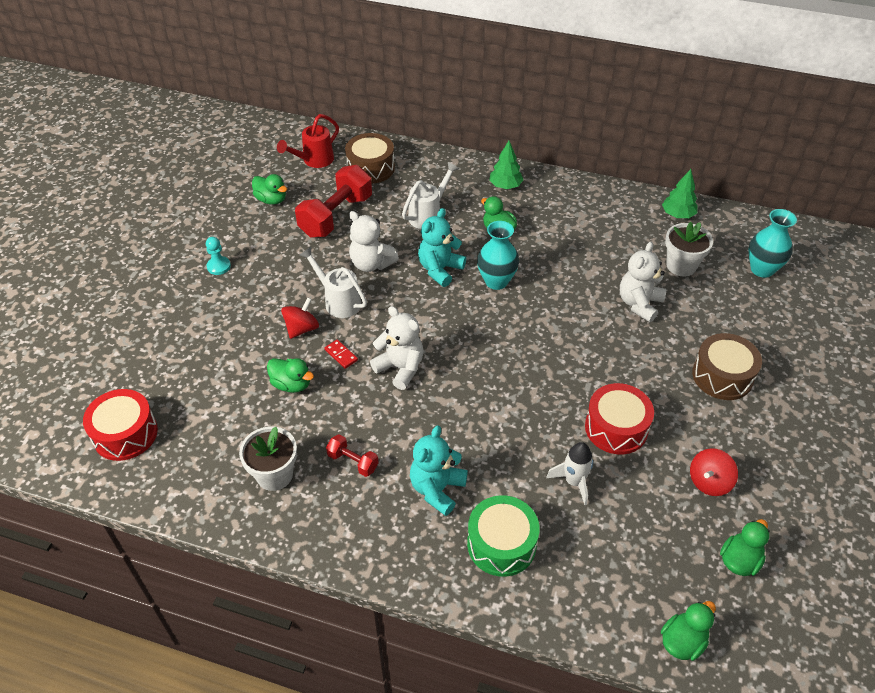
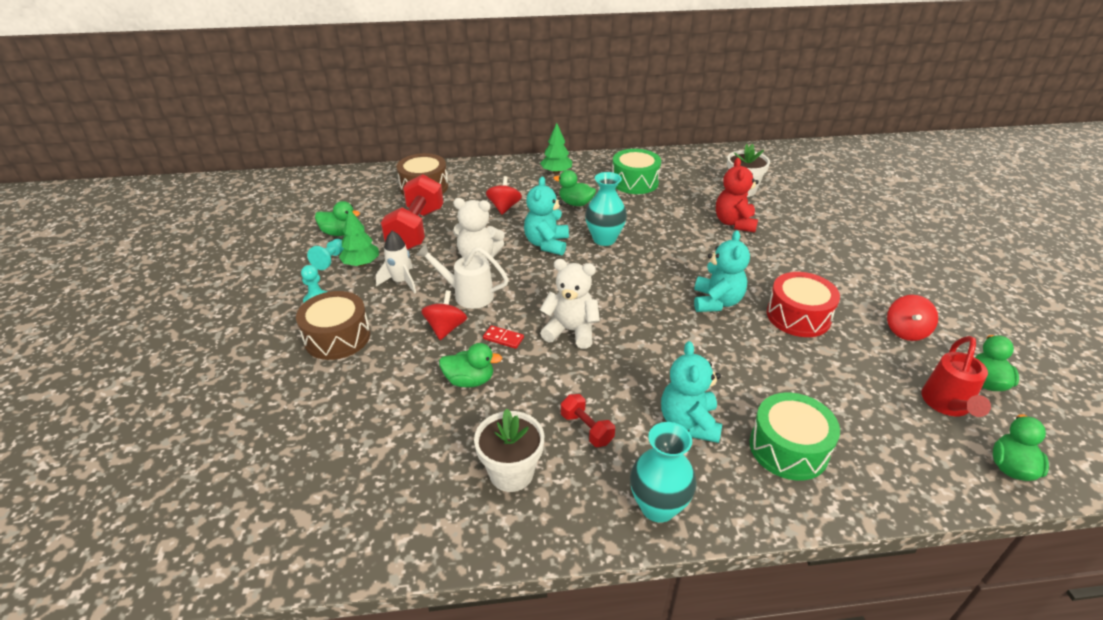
camera: 25 degrees left, 10 degrees down
(125, 434) = (300, 497): red drum -> none
(249, 227) = (330, 260): none -> turquoise pawn
(314, 161) = (364, 194): red watering can -> red watering can (947, 405)
(353, 462) = (586, 429): red dumbbell -> red dumbbell turned 45 degrees clockwise
(428, 215) = (504, 207): white watering can -> red spinning top
(550, 385) = (716, 302): none -> turquoise teddy bear
(574, 481) = (803, 370): white rocket -> white rocket (401, 282)
(575, 221) = (634, 182): none -> green drum
(639, 304) = (734, 223): white teddy bear -> red teddy bear
(677, 215) = (709, 159): green tree -> green tree (361, 263)
(722, 376) = (842, 253): brown drum -> brown drum (337, 337)
(762, 269) = (801, 177): turquoise vase -> turquoise vase (658, 507)

